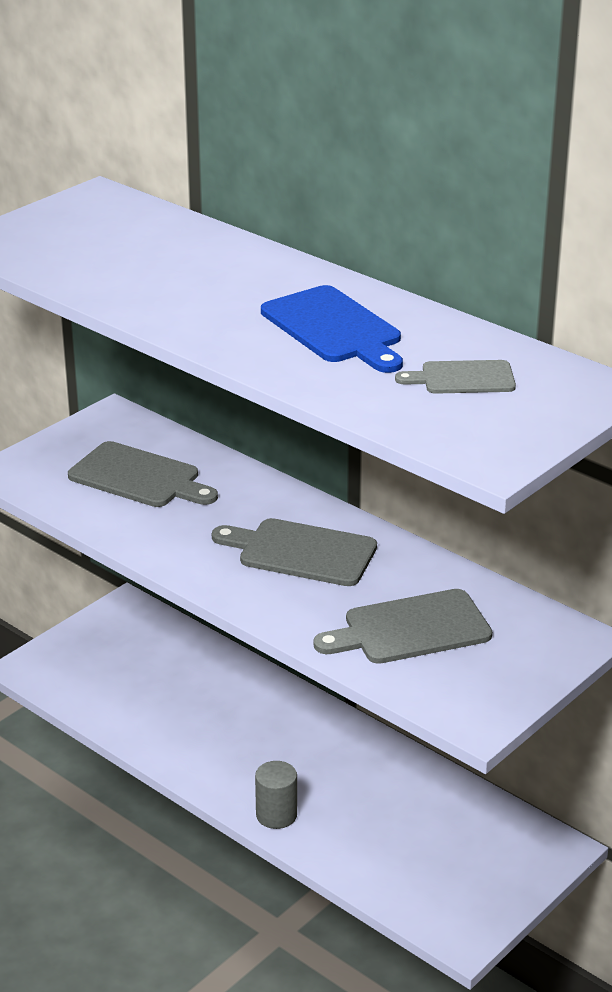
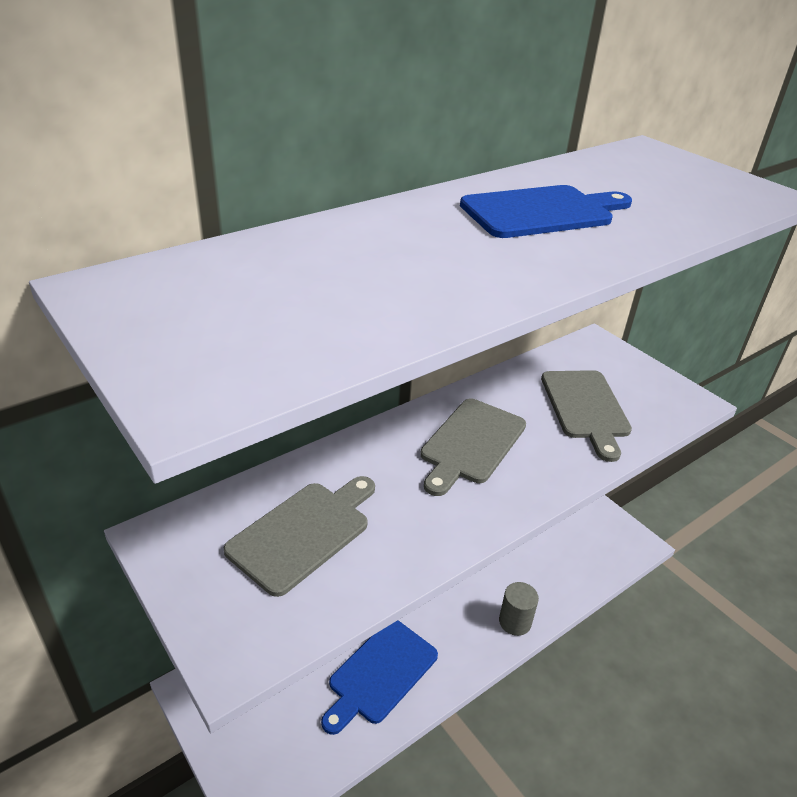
camera: 80 degrees left, 5 degrees up
(175, 719) = (380, 673): none -> blue cutting board
(463, 378) = (638, 182): grey cutting board -> none

